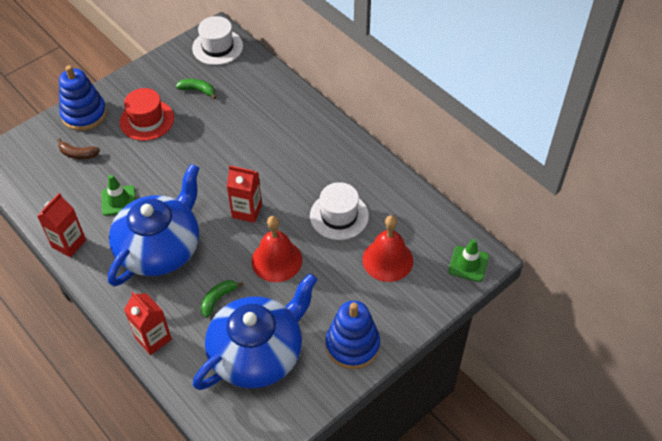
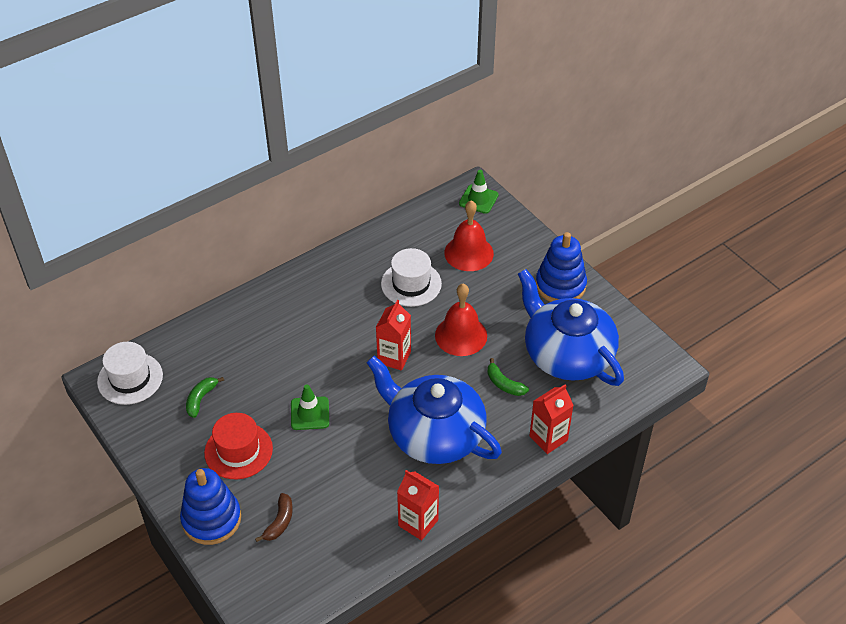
camera: 85 degrees left, 5 degrees down
(118, 201) = (361, 475): green traffic cone -> green traffic cone (310, 413)

